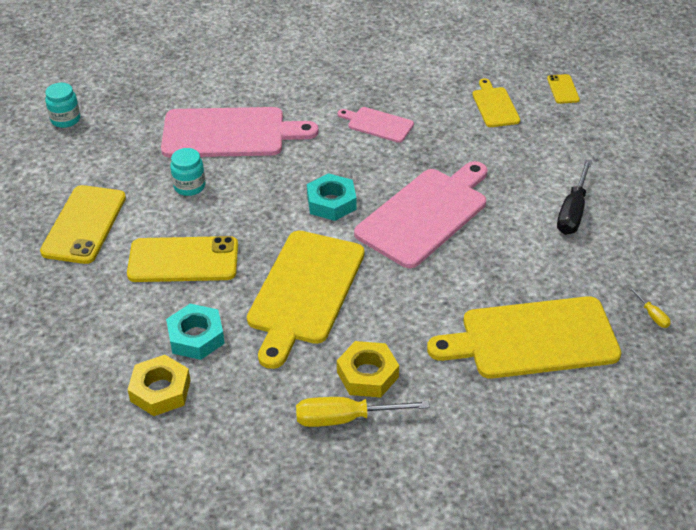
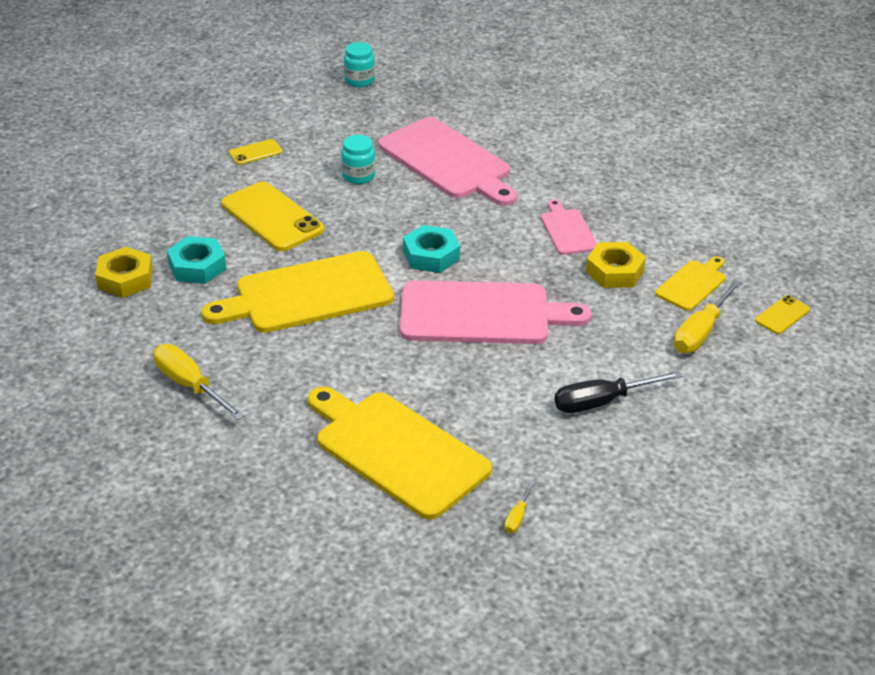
camera: 50 degrees right, 5 degrees down
(84, 224) = (255, 152): yellow phone -> yellow phone, size x0.49
(367, 374) = (250, 374): yellow nut -> yellow nut (614, 271)
(546, 130) = (701, 332): none -> yellow screwdriver

